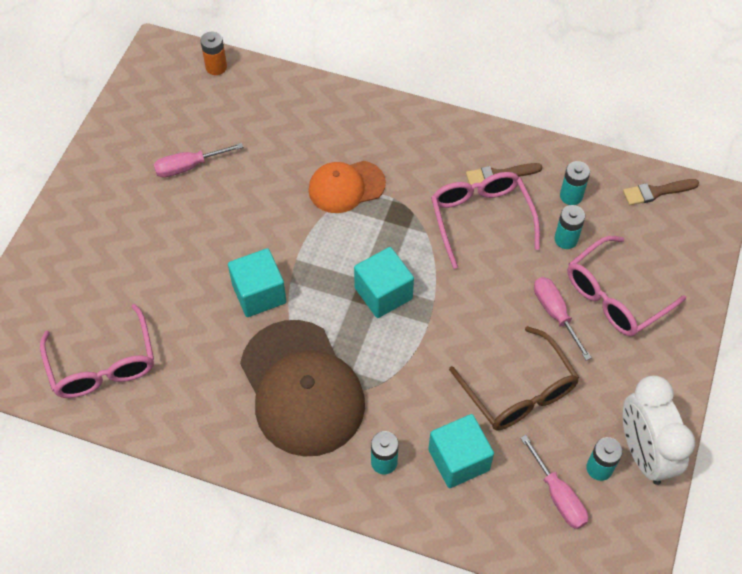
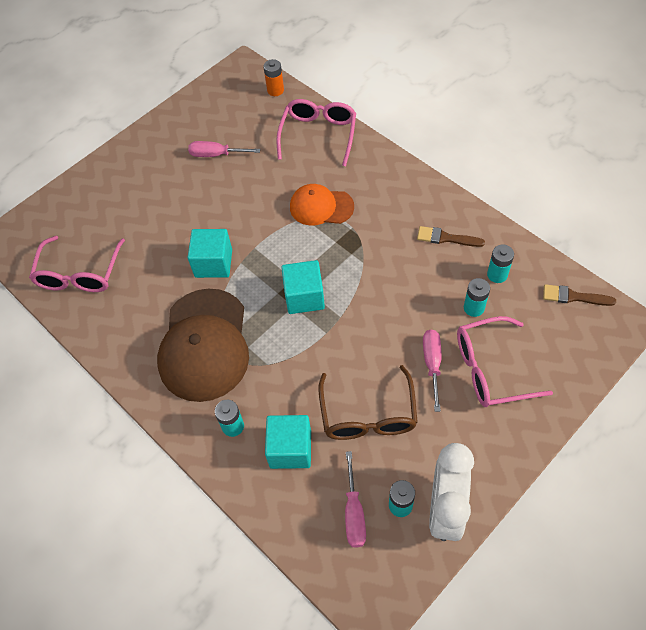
camera: 30 degrees right, 0 degrees up
(481, 219) = (412, 267): pink glasses -> pink glasses (318, 135)

